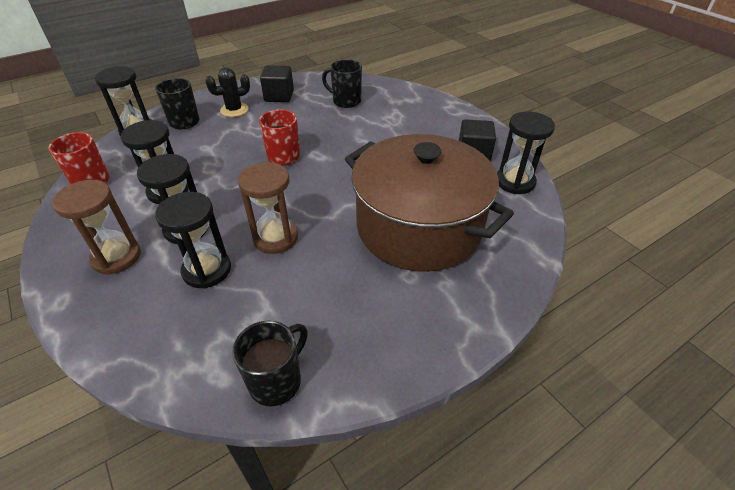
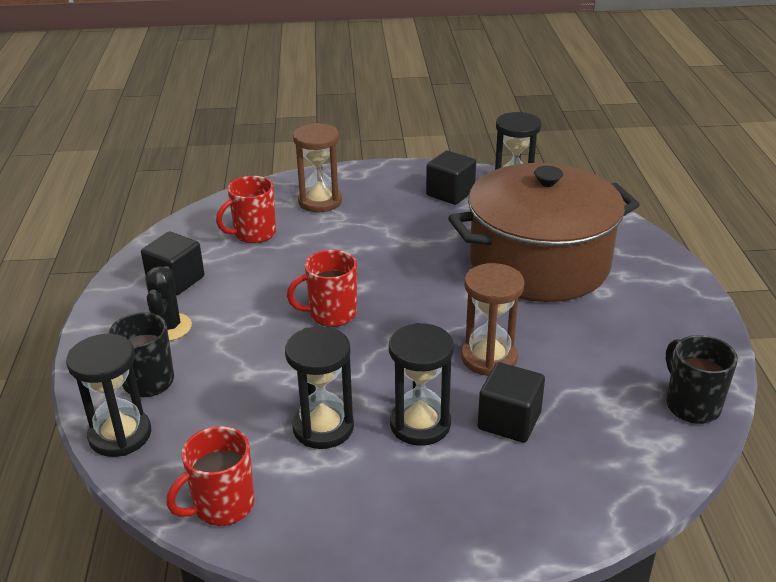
camera: 60 degrees left, 10 degrees down
(116, 257) = (432, 495): brown hourglass -> brown hourglass (320, 201)
(207, 270) = (509, 421): black hourglass -> black cube
(346, 101) = (254, 234): black mug -> red mug

